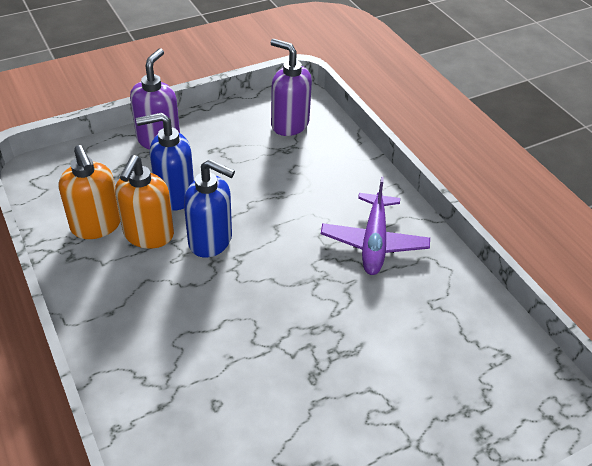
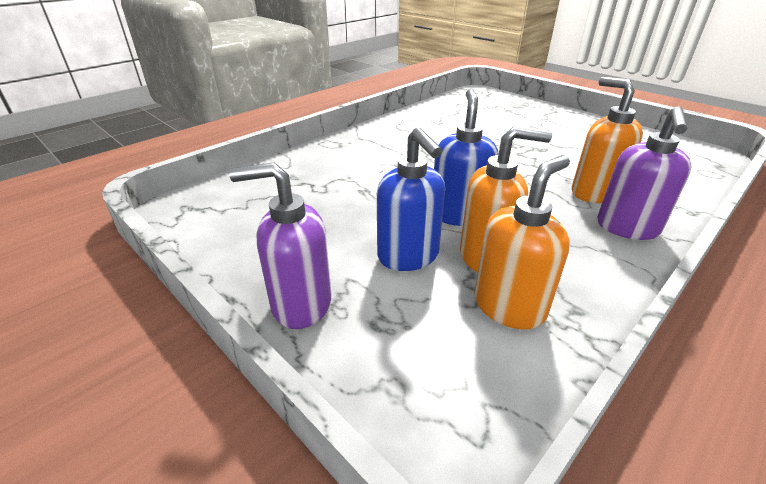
camera: 105 degrees left, 10 degrees down
(193, 363) = (594, 193): none -> orange soap dispenser
(289, 124) = (239, 204): purple soap dispenser -> purple soap dispenser (627, 228)
(374, 242) = (396, 144): purple plane -> none

